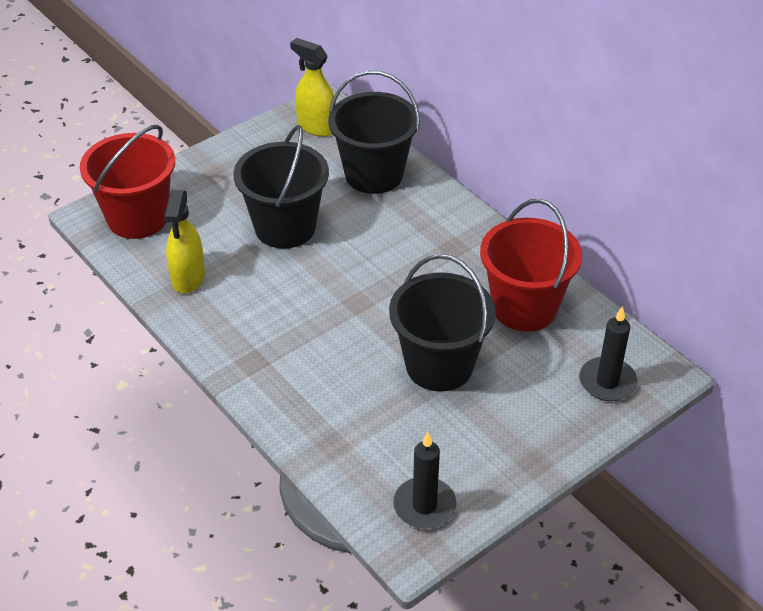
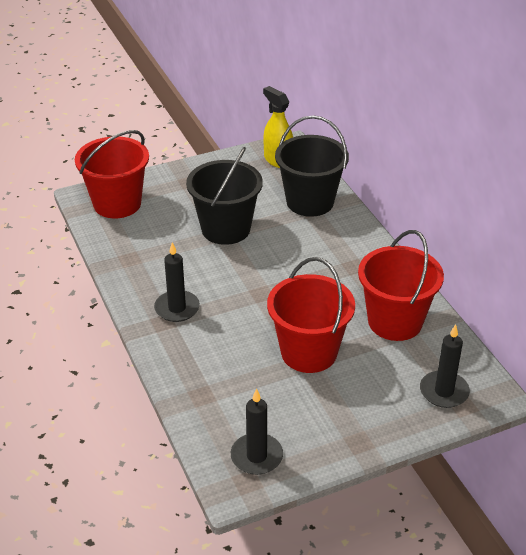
camera: 15 degrees right, 5 degrees down
(188, 277) = (138, 252): yellow spray bottle -> none
(263, 341) = (177, 308): none -> black candle
(439, 365) = (309, 352): black bucket -> red bucket

